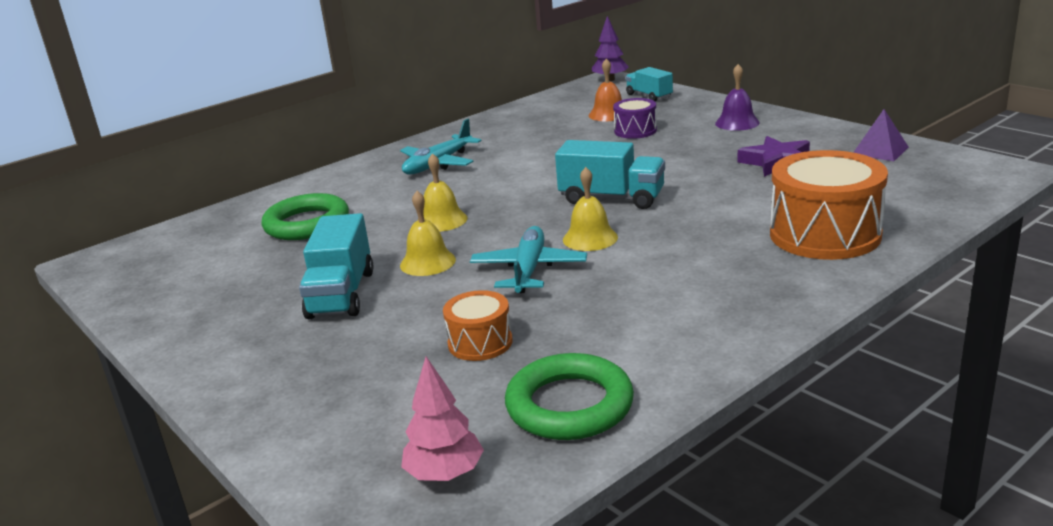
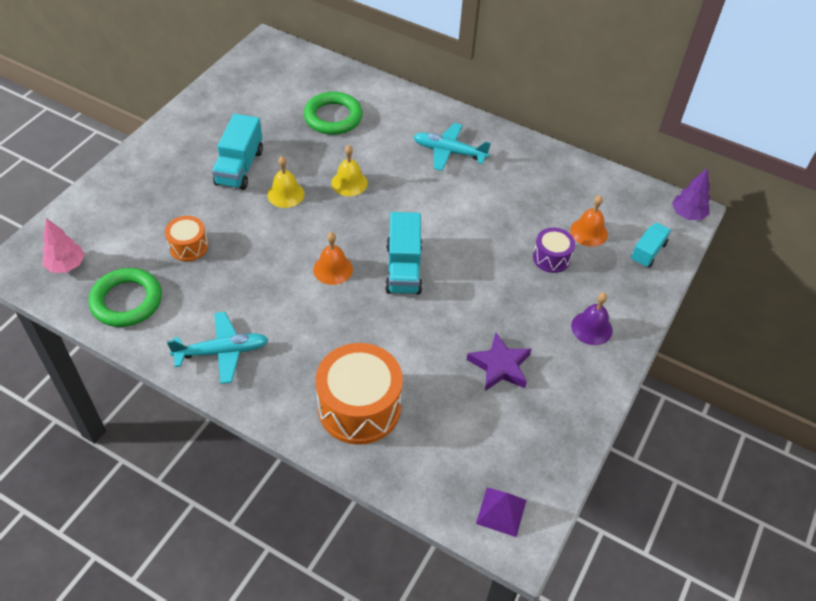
camera: 65 degrees right, 25 degrees up
(341, 294) = (239, 167): turquoise truck -> turquoise truck turned 60 degrees counterclockwise
(529, 270) = (281, 247): turquoise plane -> turquoise plane (222, 352)
(590, 238) = (333, 269): yellow bell -> orange bell
(880, 150) = (546, 442): purple pyramid -> purple pyramid (501, 511)

